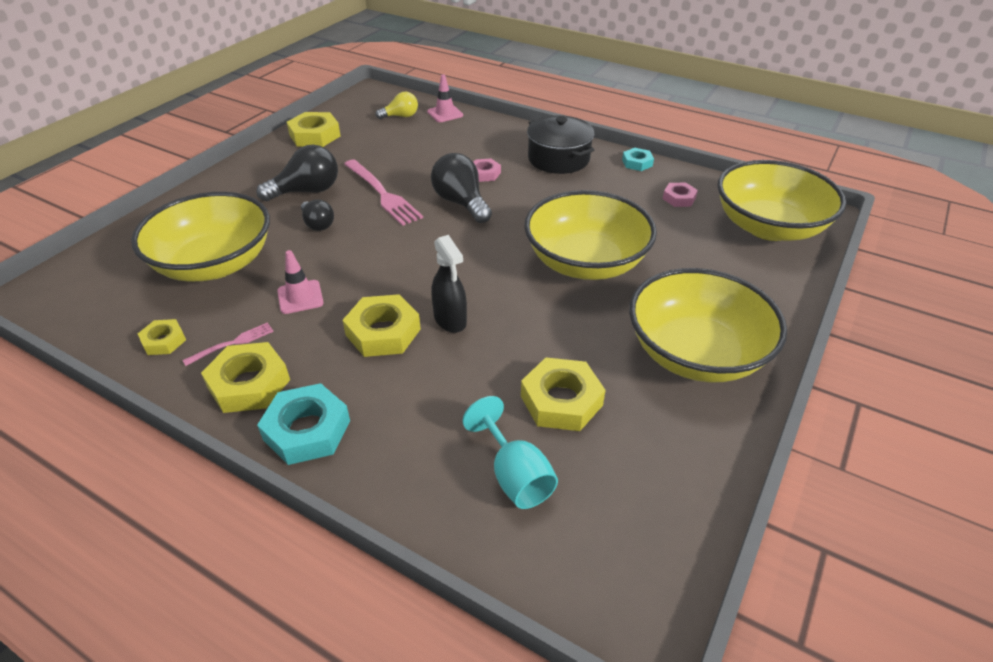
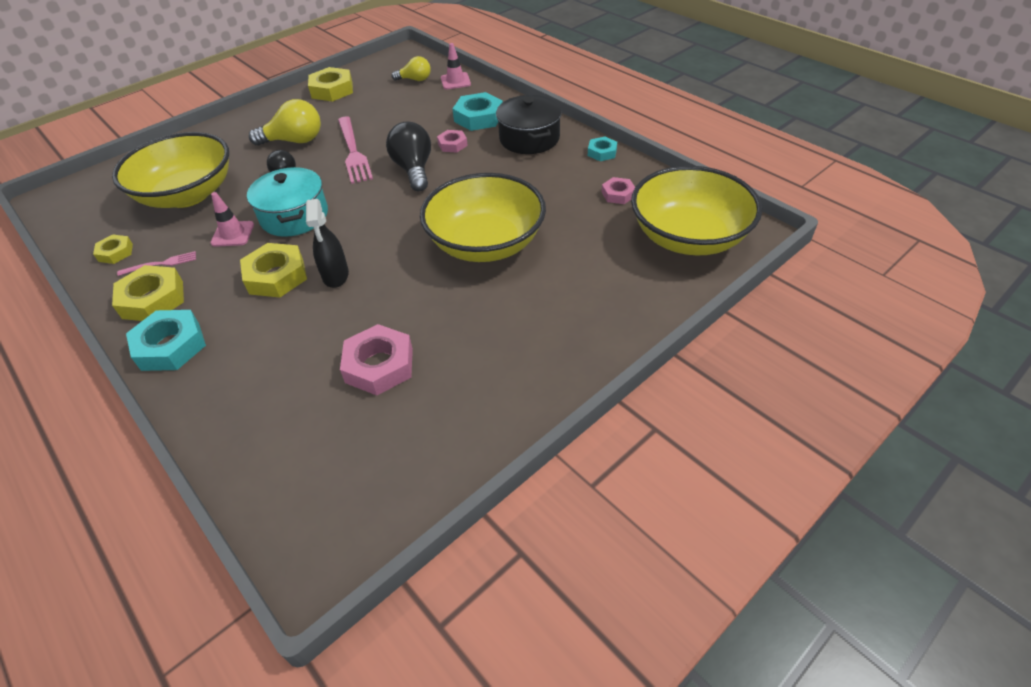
camera: 20 degrees right, 5 degrees up
(307, 191) = (294, 141): black light bulb -> yellow light bulb
(361, 267) = (294, 216): none -> turquoise pot
(493, 145) = (478, 117): none -> turquoise nut
(515, 476) = (299, 420): turquoise goblet -> none
(561, 400) = (379, 365): yellow nut -> pink nut
(696, 353) = (526, 348): yellow bowl -> none

